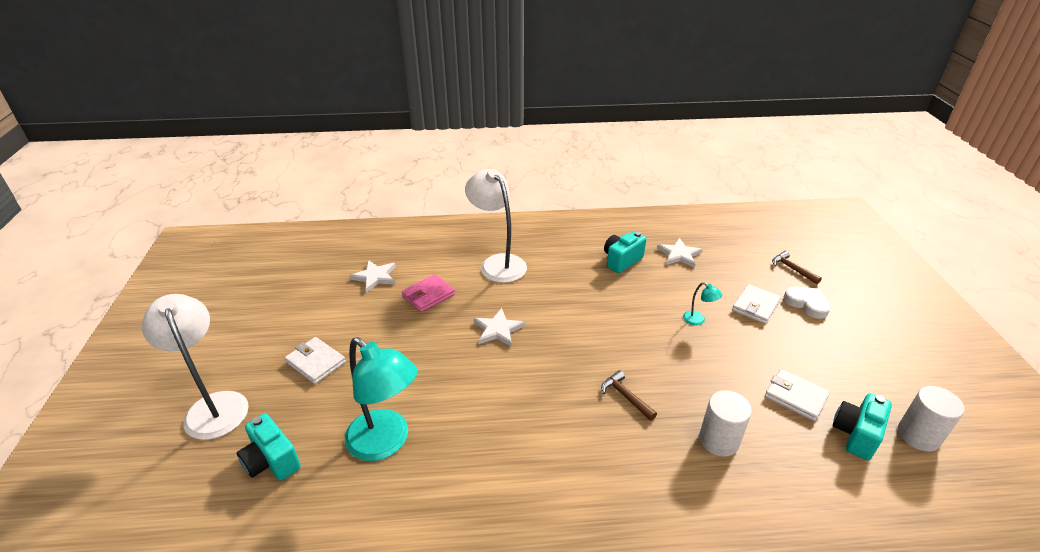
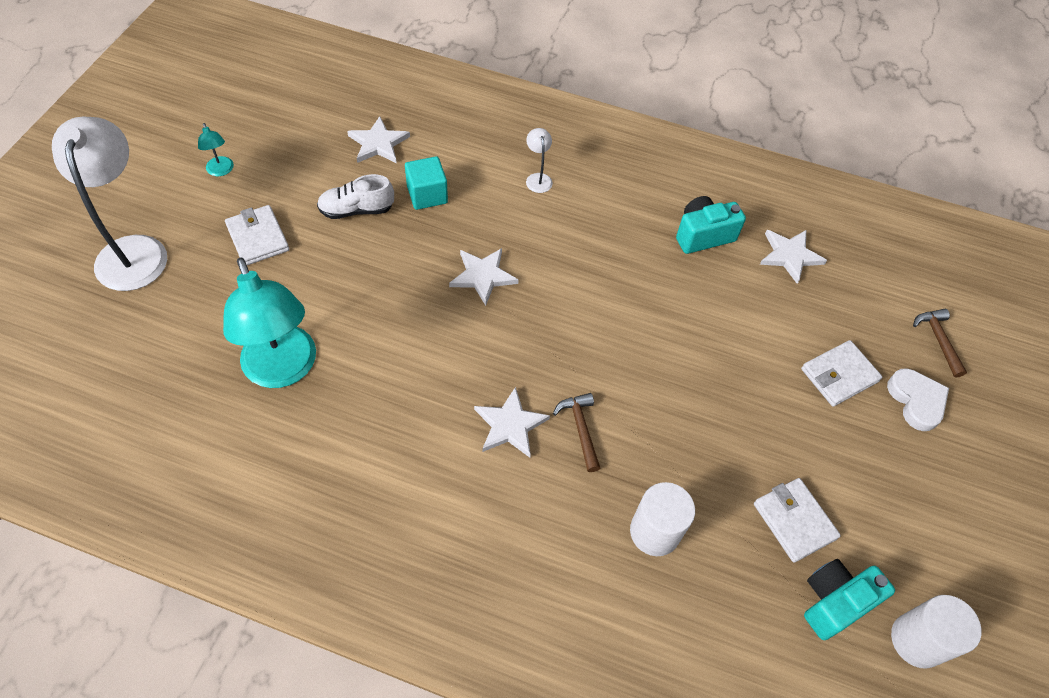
camera: 20 degrees right, 20 degrees up
(272, 461) = (162, 341): turquoise camera -> none
(382, 320) = (356, 210): none -> white shoe
(428, 295) = (427, 195): pink wallet -> turquoise cube
(498, 263) = (538, 178): white lamp -> white lamp, size x0.42
(577, 413) = (510, 425): none -> white star
(698, 320) = (744, 364): turquoise lamp -> turquoise lamp (221, 171)

